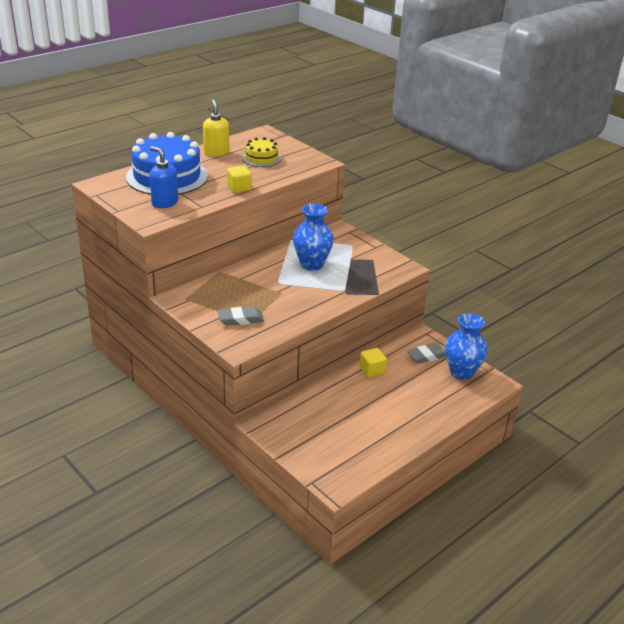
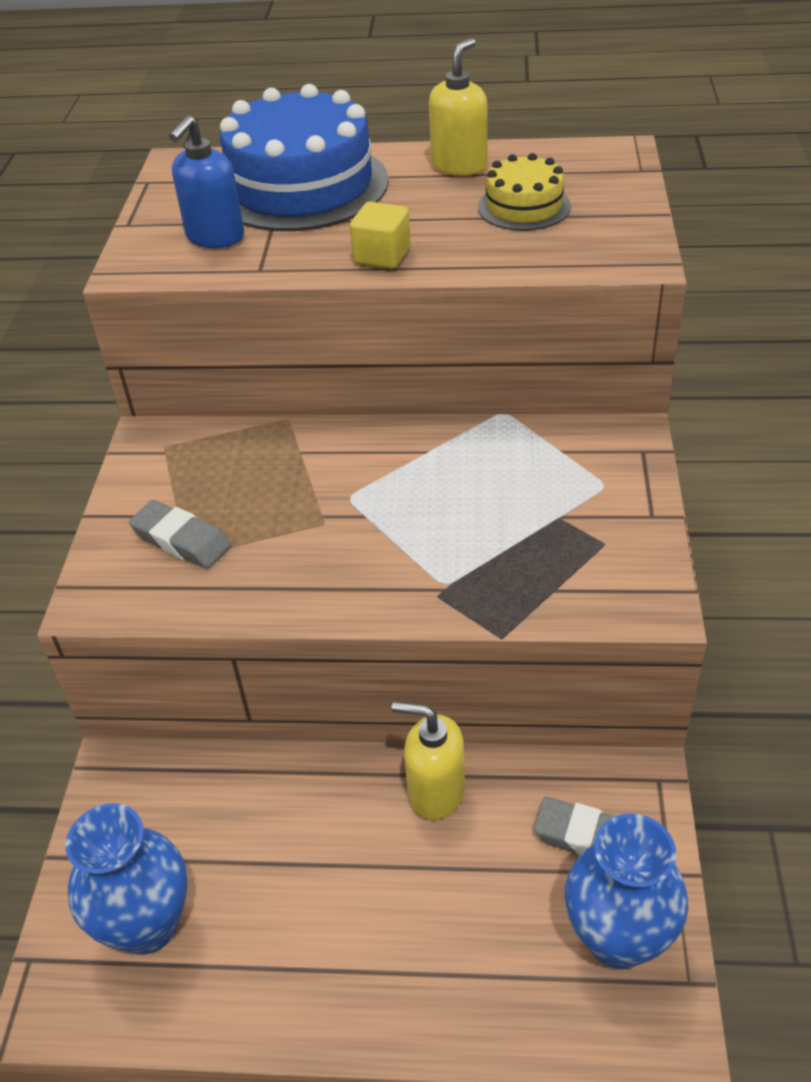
camera: 50 degrees right, 10 degrees up
(164, 203) = (215, 237): blue soap dispenser -> blue soap dispenser turned 150 degrees counterclockwise
(312, 264) = (464, 489): blue vase -> blue vase (147, 924)
(372, 370) = (435, 791): yellow cube -> yellow soap dispenser

